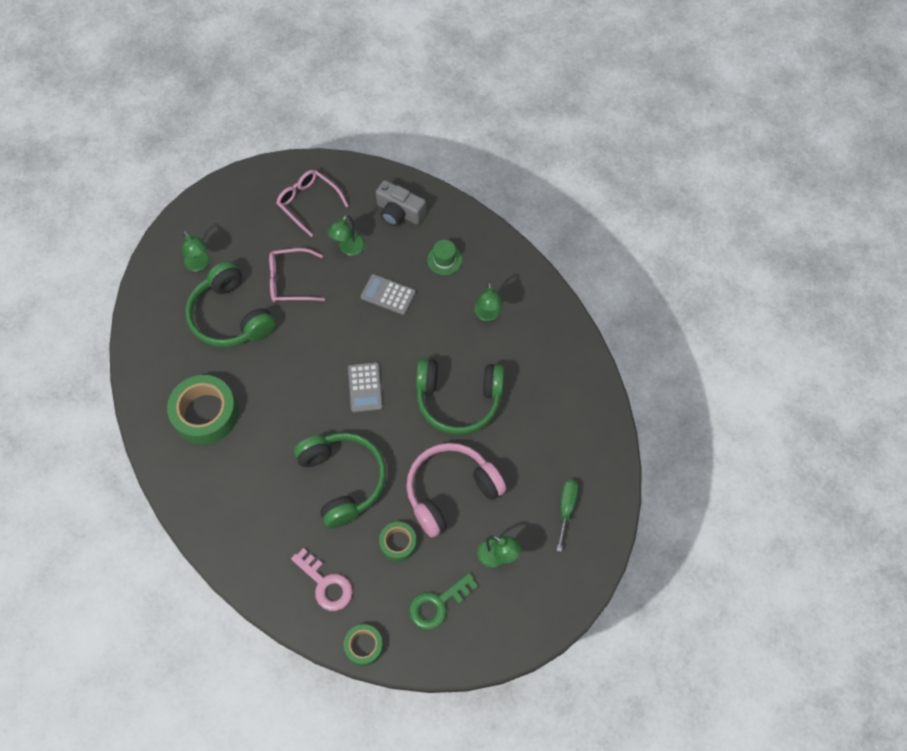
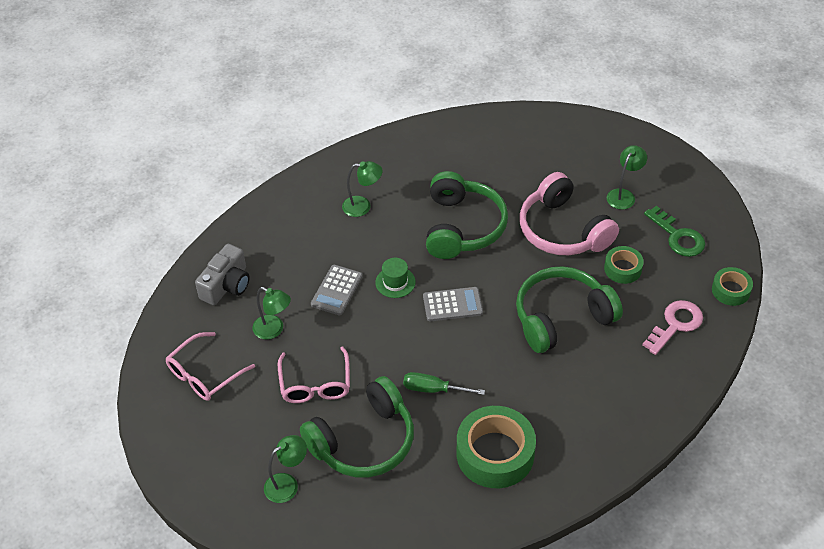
camera: 90 degrees left, 15 degrees down
(444, 260) = (293, 243): green hat -> green hat (395, 282)
(566, 508) = (569, 148): green screwdriver -> green screwdriver (433, 389)

